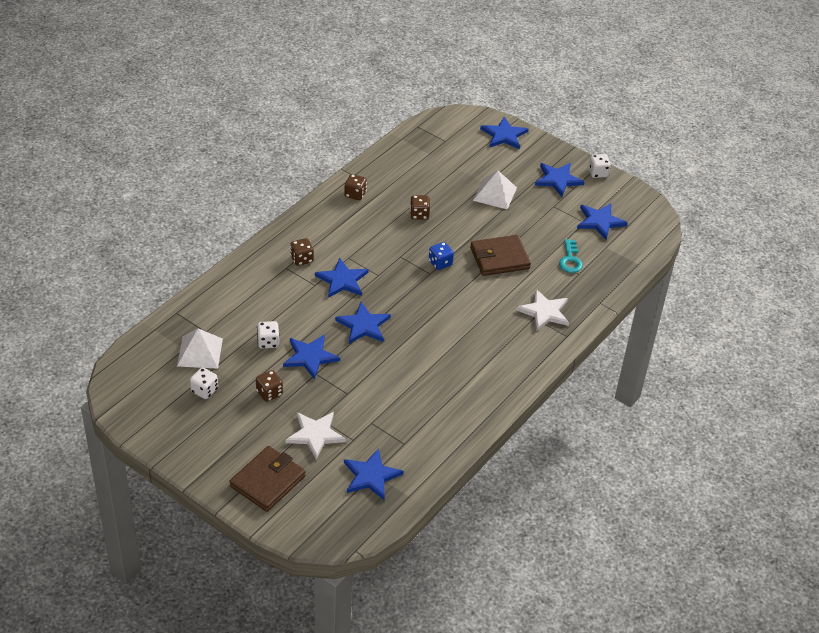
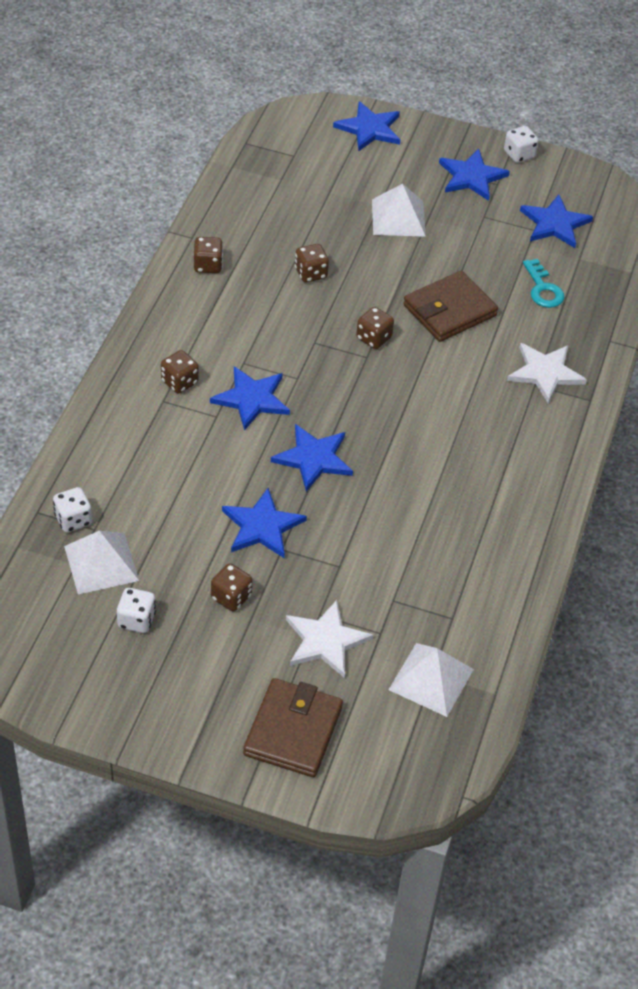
camera: 20 degrees left, 5 degrees up
(268, 342) = (192, 520): white dice -> white dice (73, 520)
(371, 476) = (431, 679): blue star -> white pyramid
(440, 263) = (373, 338): blue dice -> brown dice

